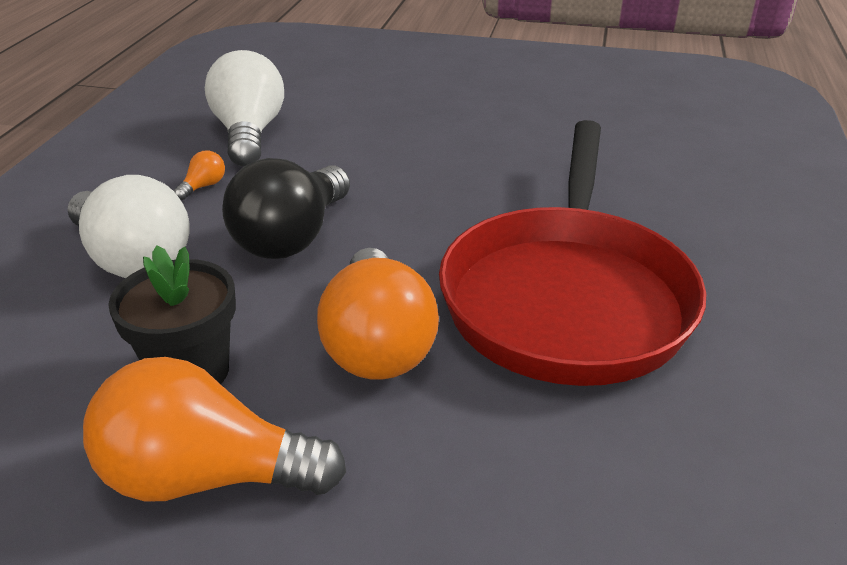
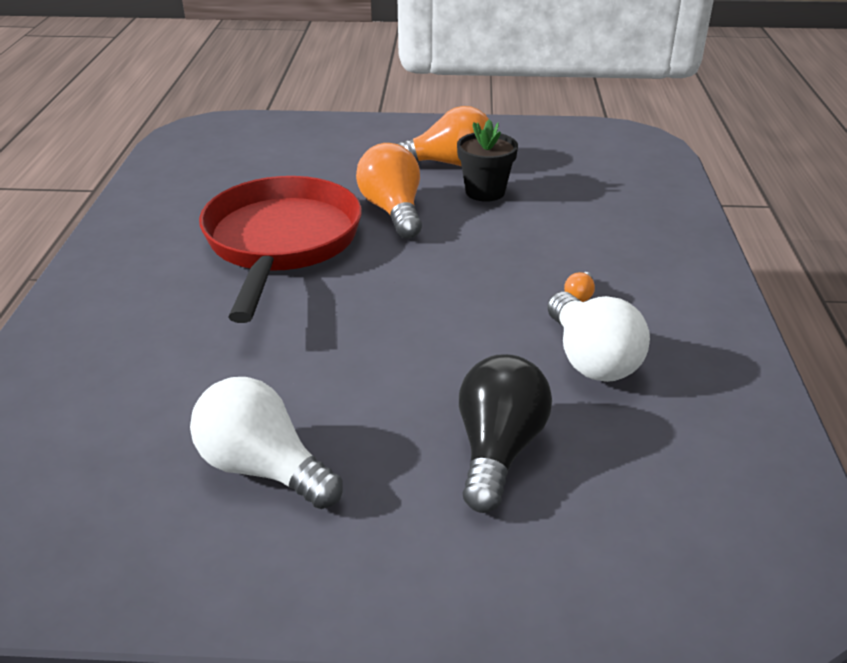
camera: 170 degrees right, 0 degrees up
(133, 258) = (574, 238): white light bulb -> white light bulb (263, 468)
(292, 237) = (477, 262): black light bulb -> black light bulb (498, 450)

